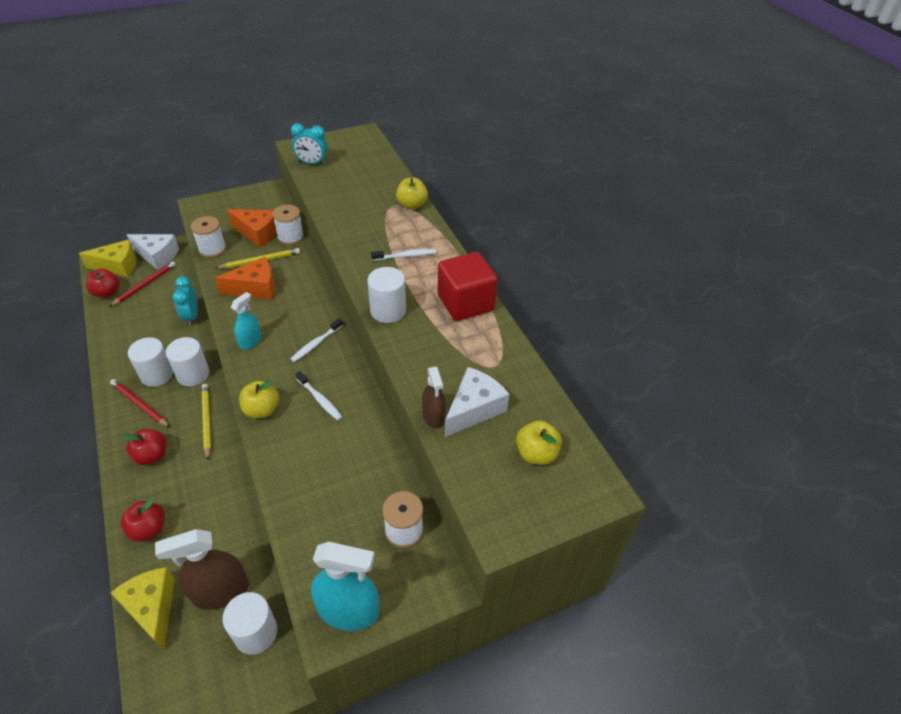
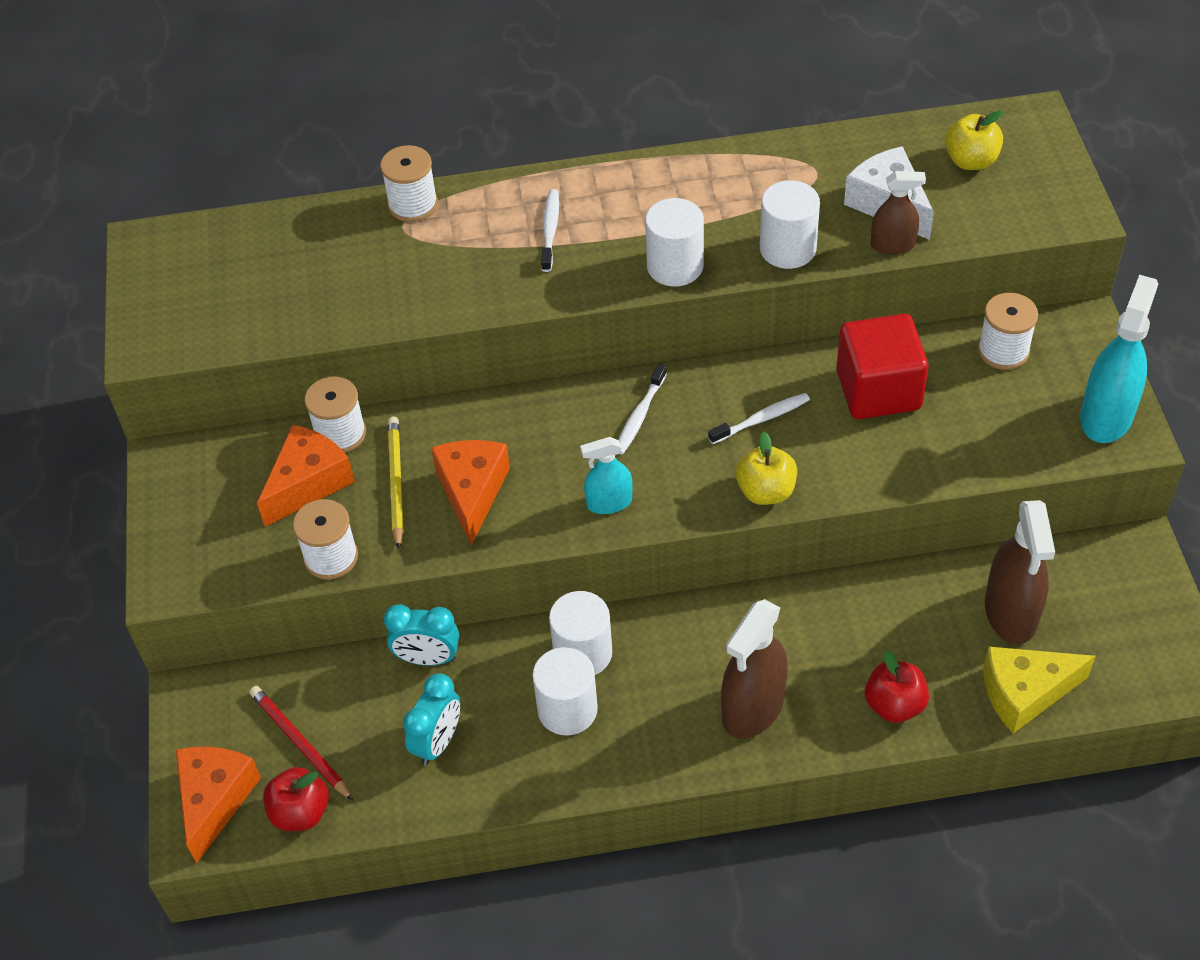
camera: 70 degrees left, 5 degrees up
(118, 266) = (215, 800): yellow cheese -> orange cheese
(139, 405) = (634, 733): red pencil -> none
(152, 455) = (753, 708): red apple -> brown spray bottle
(157, 256) = (210, 725): white cheese -> none
(206, 421) = (698, 632): yellow pencil -> none
(250, 341) = (609, 502): turquoise spray bottle -> turquoise spray bottle turned 60 degrees counterclockwise
(256, 632) = (1075, 573): white cylinder -> white cylinder (787, 249)
(312, 163) = (218, 328): turquoise clock -> turquoise clock (437, 742)
(316, 343) = (640, 415): white toothbrush -> white toothbrush turned 60 degrees clockwise
(412, 205) = (413, 204): yellow apple -> white spool
(465, 303) = (683, 179): red cube -> red cube (878, 390)

